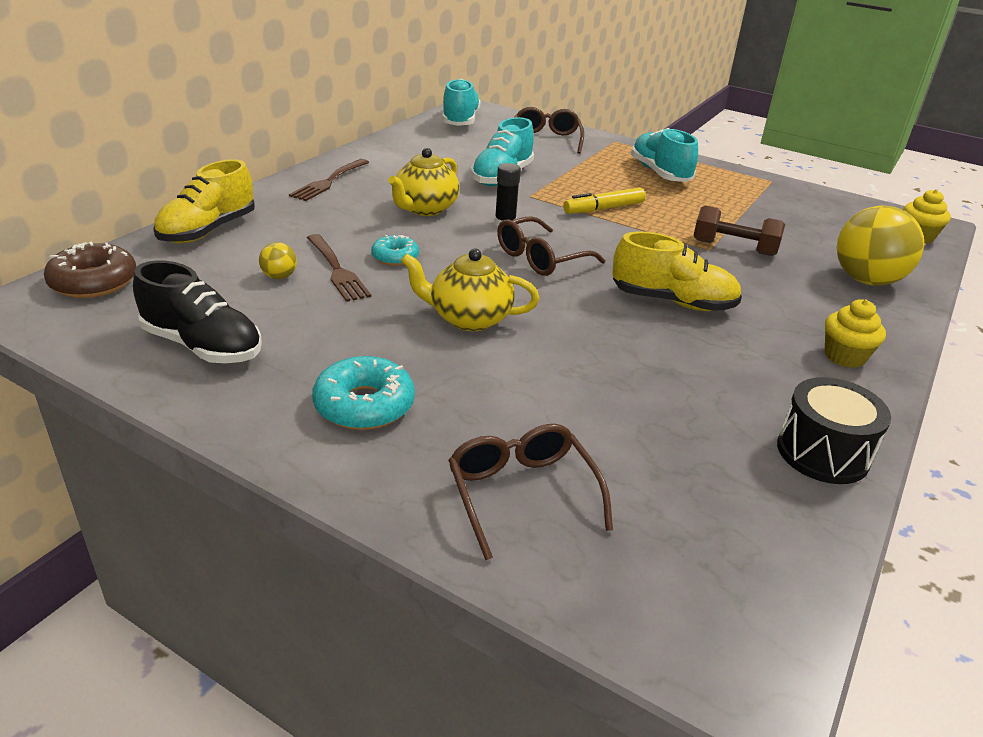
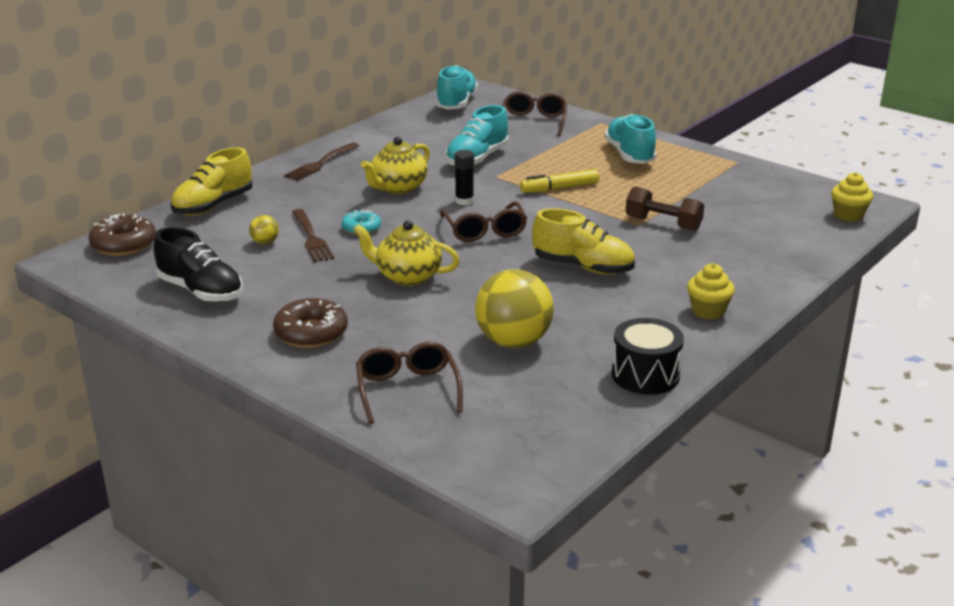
camera: 10 degrees right, 5 degrees down
(364, 405) = (311, 333): turquoise donut -> brown donut
(541, 258) = (484, 230): brown glasses -> brown glasses turned 75 degrees counterclockwise
(866, 280) = (770, 252): yellow ball -> yellow ball (513, 342)

